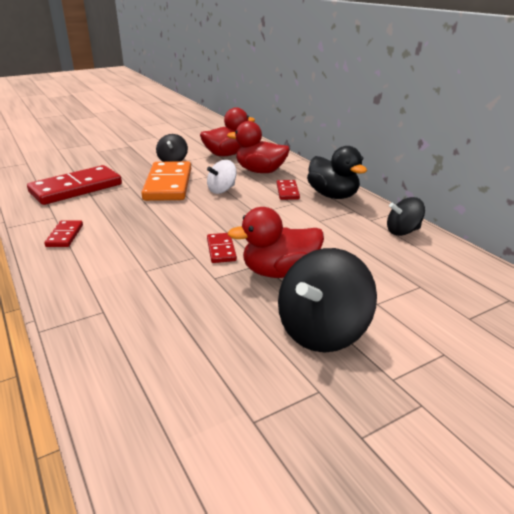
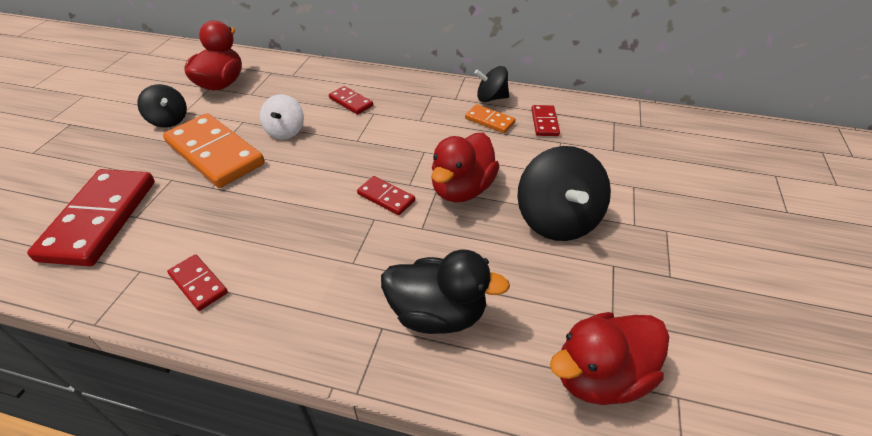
camera: 45 degrees left, 15 degrees up
(260, 171) = (290, 90): red duck -> red duck (600, 375)
(333, 195) = (395, 87): black duck -> black duck (437, 313)
(376, 244) = (489, 120): none -> orange domino
(403, 231) = (491, 98): black spinning top -> black spinning top turned 60 degrees clockwise
(427, 267) = (544, 122): none -> red domino

